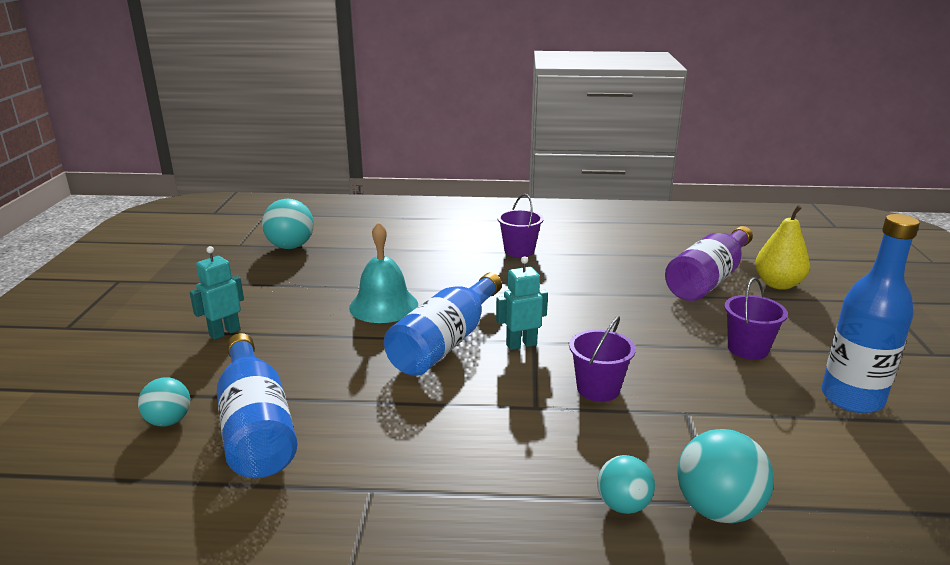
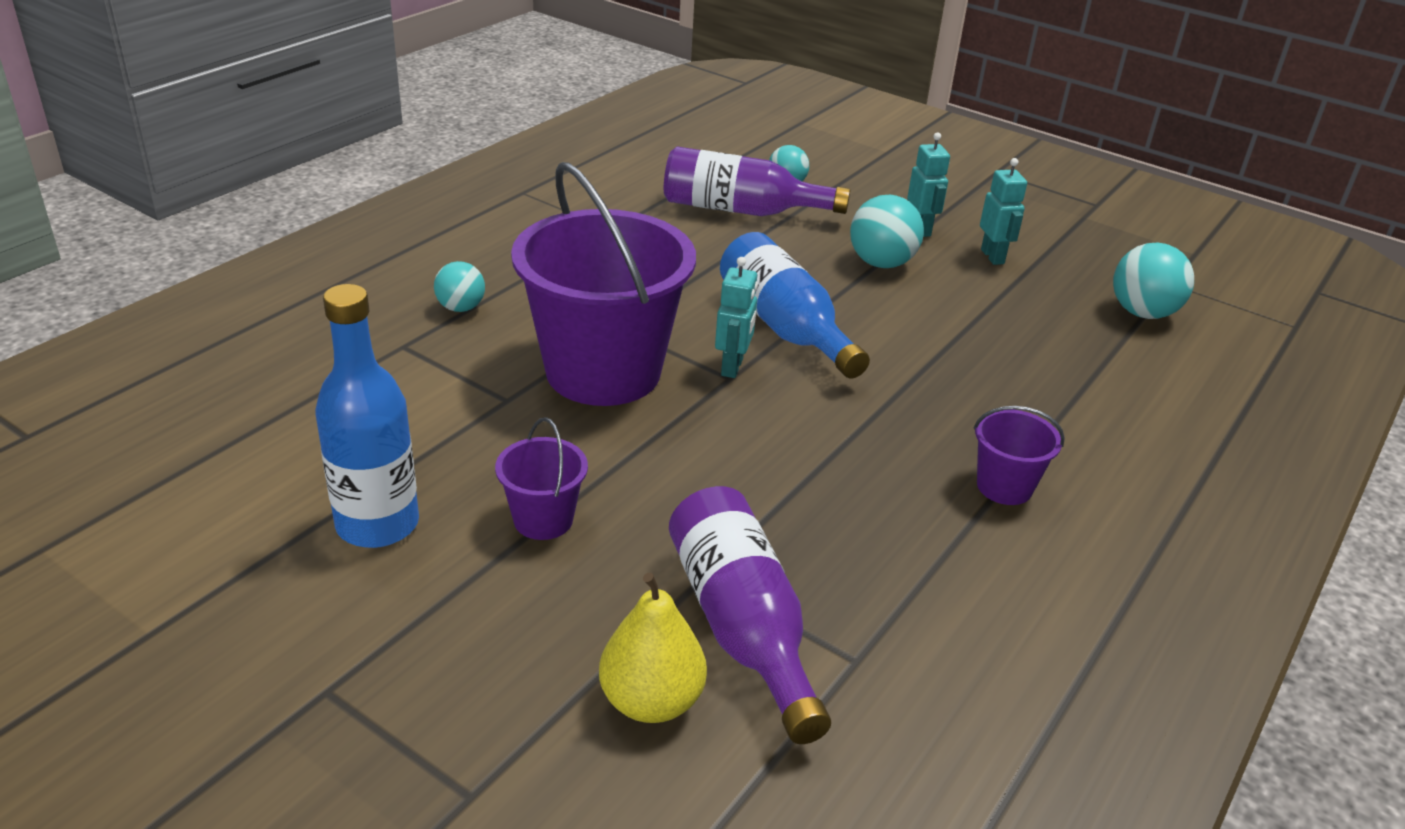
camera: 120 degrees right, 10 degrees up
(251, 298) = (993, 256): none -> turquoise robot
(256, 426) = (741, 210): blue bottle -> purple bottle
(383, 305) = (907, 321): turquoise bell -> none
(598, 389) = (603, 372): purple bucket -> purple bucket, size x2.27
(718, 509) = (398, 343): turquoise ball -> turquoise ball (881, 263)

